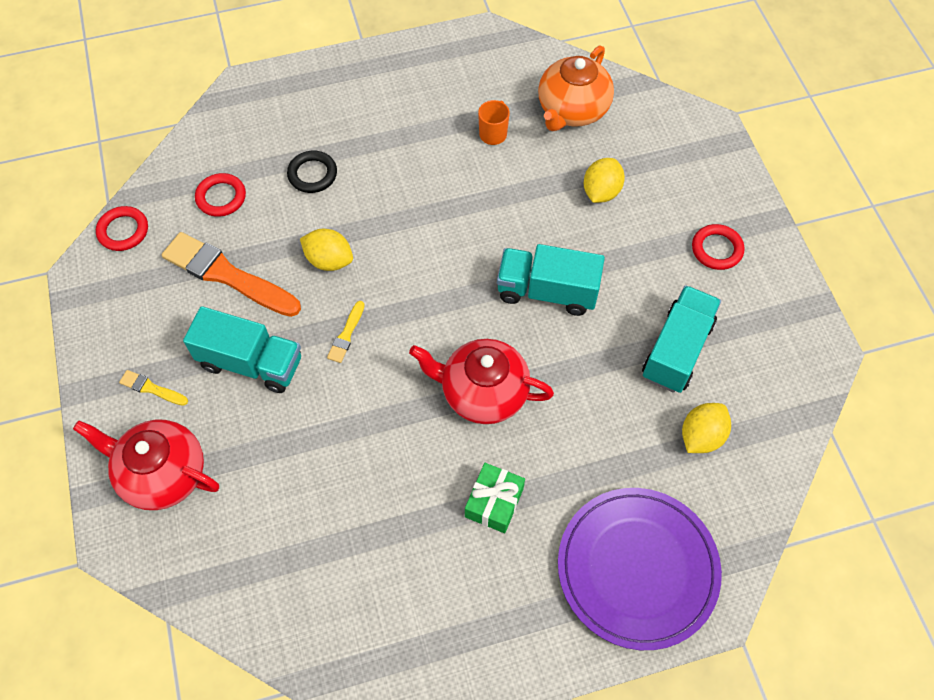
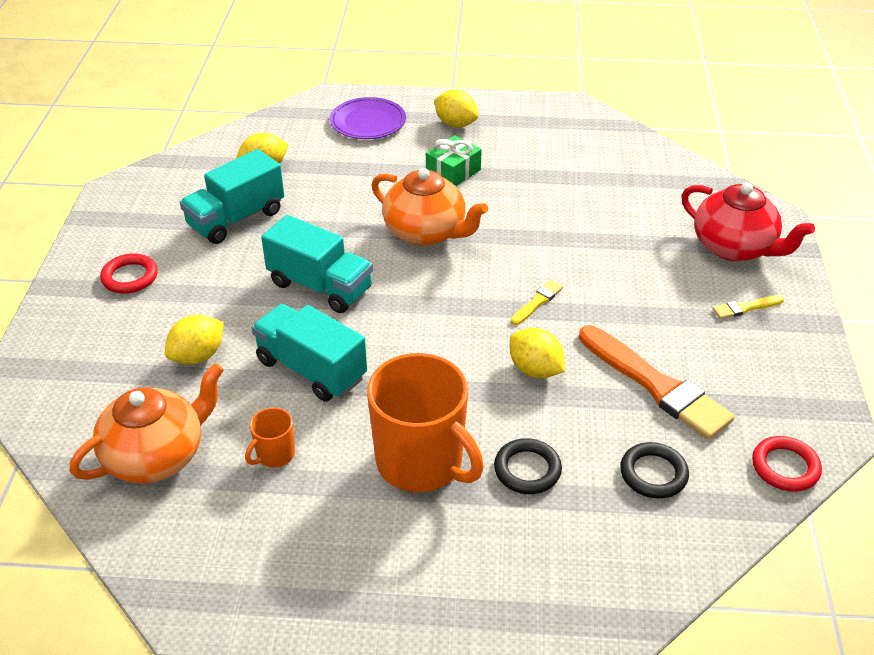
camera: 160 degrees left, 20 degrees down
(151, 388) = (745, 308): yellow brush -> yellow brush turned 120 degrees clockwise
(221, 197) = (653, 474): red ring -> black ring
(251, 363) = (640, 303): turquoise truck -> turquoise truck (311, 369)
(389, 158) = (421, 462): none -> orange mug
(483, 392) = (426, 232): red teapot -> orange teapot
(528, 603) = (456, 124): none -> yellow lemon
(637, 568) = (368, 122): purple plate -> purple plate, size x0.62

